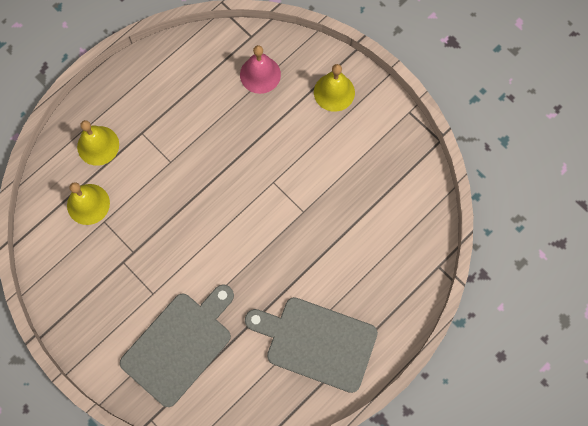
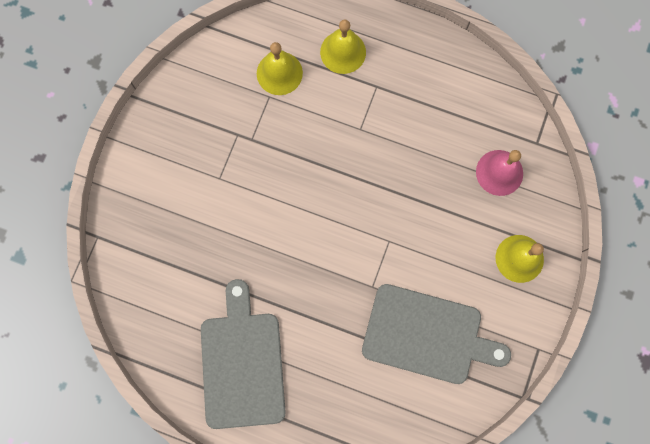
camera: 65 degrees right, 5 degrees up
(180, 345) = (180, 229): grey cutting board -> grey cutting board (427, 335)

